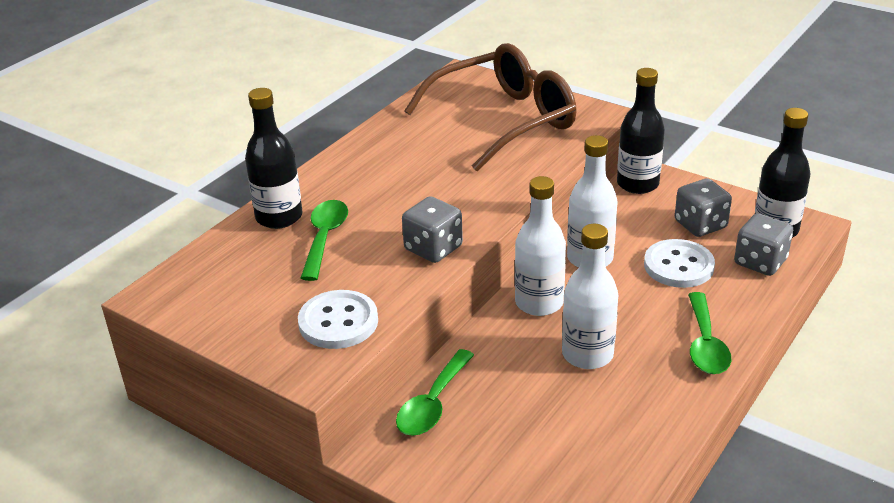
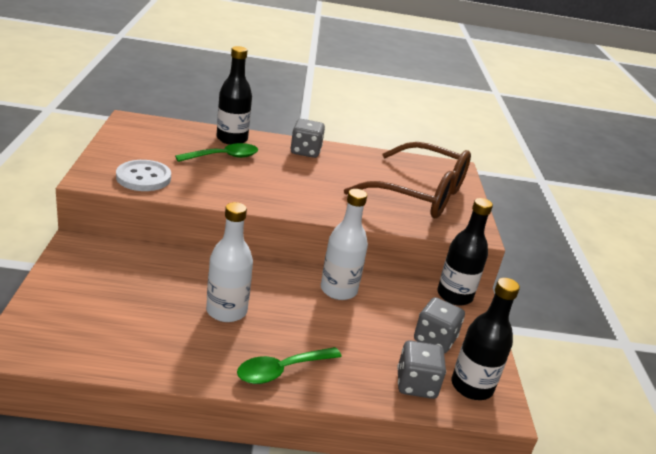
camera: 50 degrees right, 5 degrees down
(433, 248) = (244, 195): grey dice -> grey dice (305, 151)
(433, 403) = (133, 255): green spoon -> none
(539, 303) = (268, 277): white bottle -> none
(678, 266) = (369, 337): white button -> none

